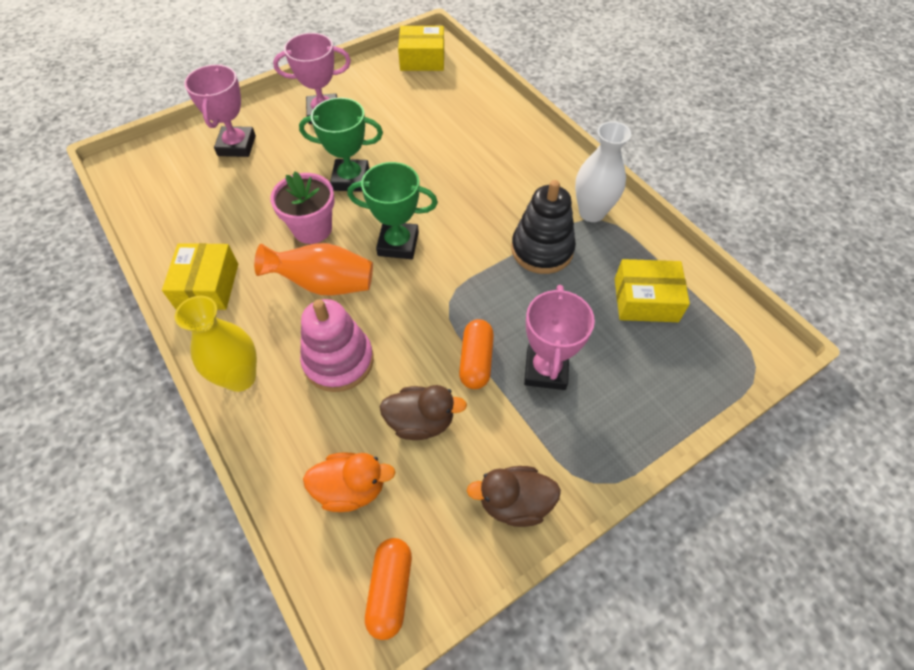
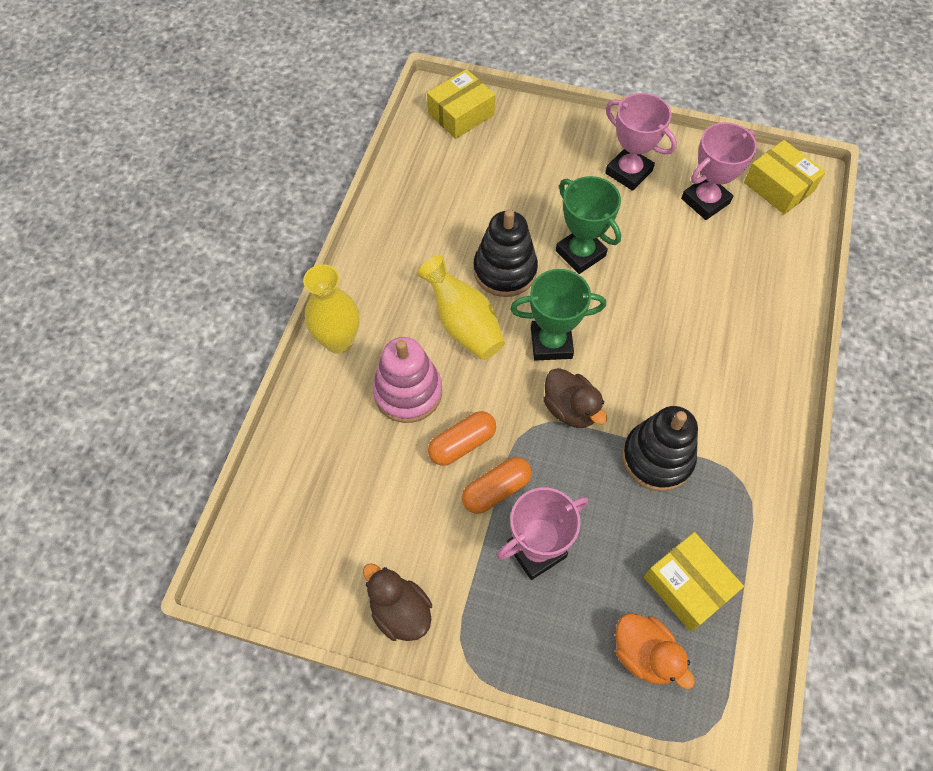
camera: 50 degrees right, 5 degrees up
(207, 286) = (389, 251): yellow box -> yellow box (461, 114)
(237, 146) = (530, 147): pink trophy -> pink trophy (705, 201)
(312, 229) = (505, 271): pink flower pot -> black stacking toy
(324, 284) = (463, 324): orange vase -> yellow vase
(351, 488) = (319, 487): orange duck -> orange duck (644, 654)
(390, 590) = (270, 573): orange capsule -> orange capsule (462, 444)
(398, 244) = (551, 343): green trophy -> green trophy turned 60 degrees counterclockwise
(421, 421) = (409, 491): brown duck -> brown duck (570, 409)
(591, 212) = (744, 469): white vase -> none

